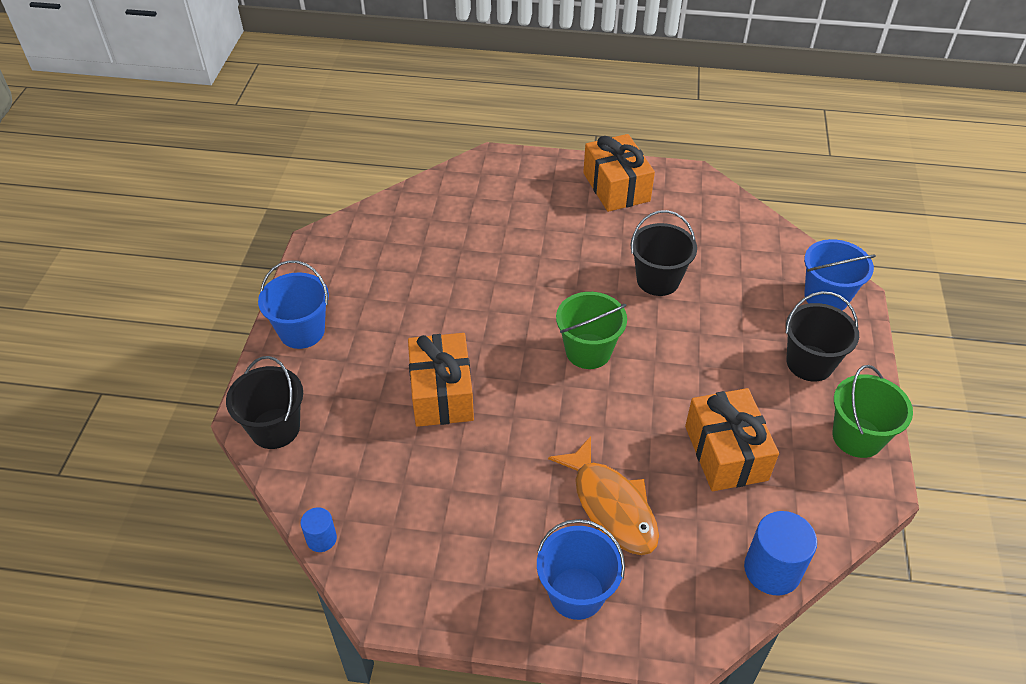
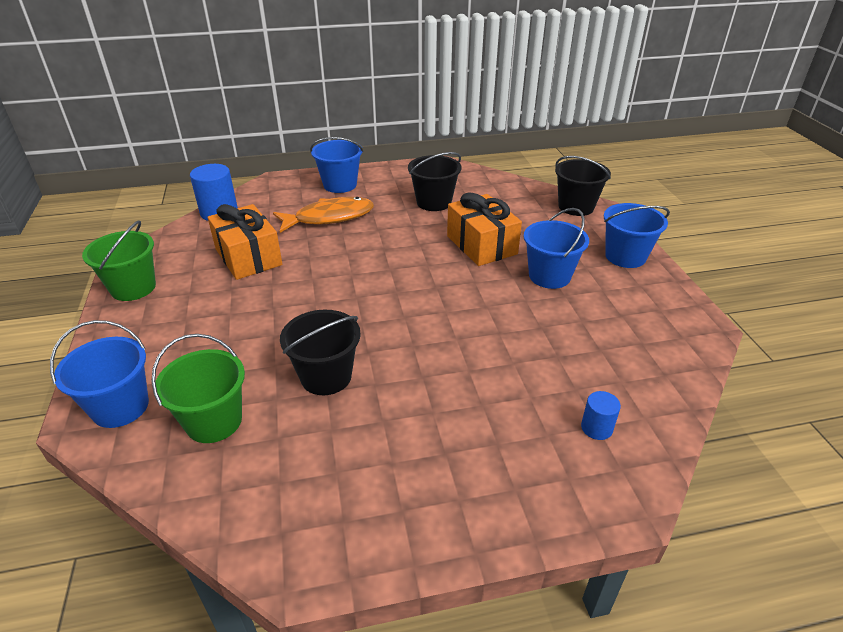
camera: 160 degrees right, 10 degrees down
(321, 539) = (497, 176): blue cylinder -> blue cylinder (596, 428)
(402, 328) = (549, 276): none -> blue bucket
(588, 351) = (378, 296): green bucket -> green bucket (214, 421)
(611, 506) = (329, 217): orange fish -> orange fish turned 120 degrees clockwise
(616, 187) = (418, 503): orange gift -> none
(809, 363) = (161, 333): black bucket -> black bucket (434, 202)

